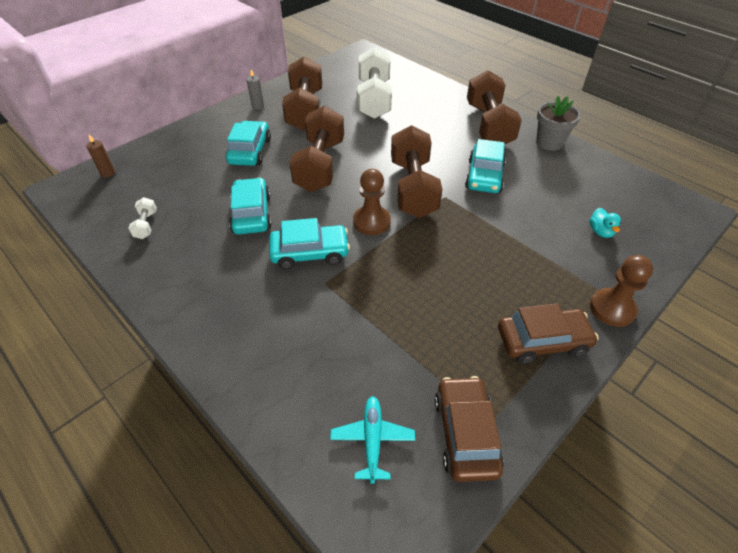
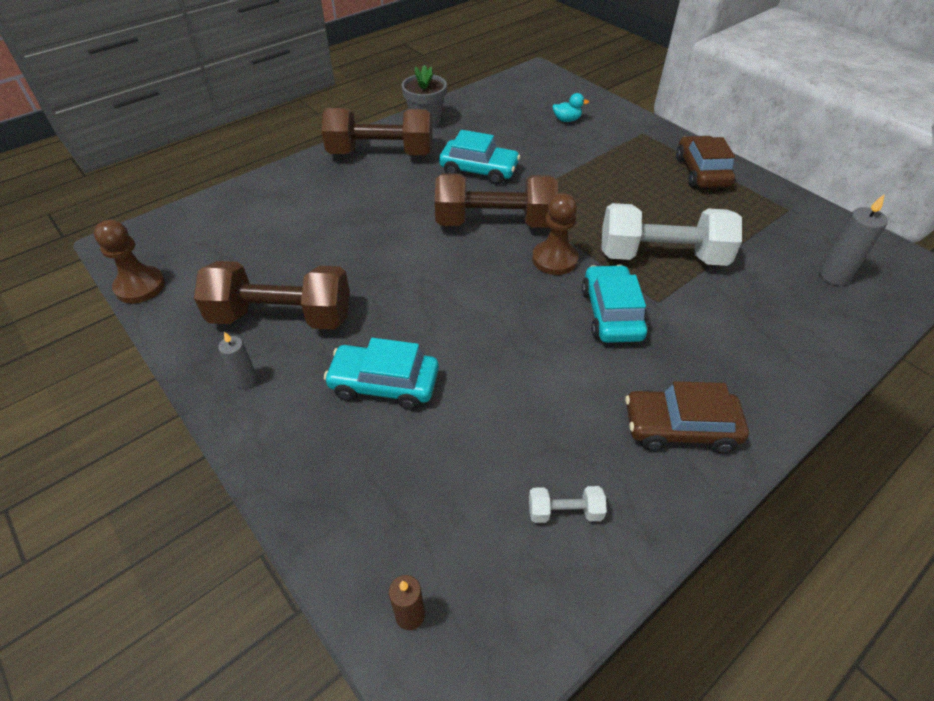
camera: 85 degrees left, 0 degrees up
(252, 214) = (539, 374): turquoise car -> none
(320, 165) = (436, 302): brown dumbbell -> none
(372, 439) = (834, 276): turquoise plane -> grey candle
(374, 99) = (282, 240): white dumbbell -> white dumbbell (661, 256)
(465, 433) = (806, 224): brown car -> brown car (680, 427)
(612, 308) = (658, 133): brown pawn -> brown pawn (140, 286)

